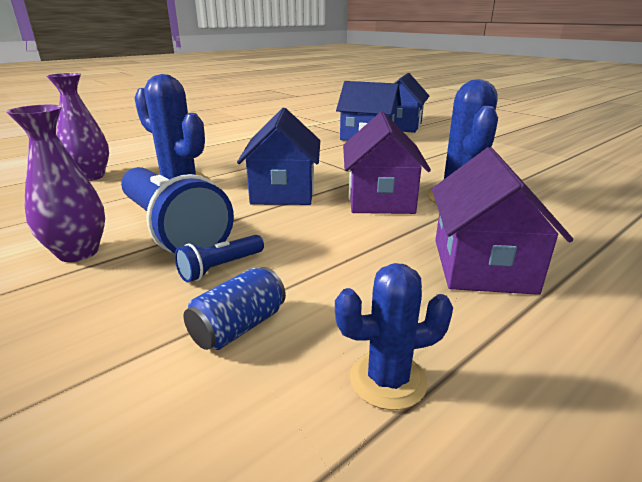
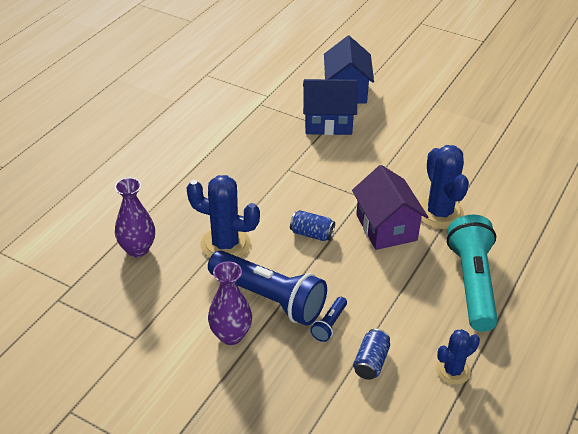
camera: 20 degrees left, 15 degrees up
(283, 191) = (312, 234): blue house -> blue can
(482, 265) = (472, 283): purple house -> turquoise flashlight

